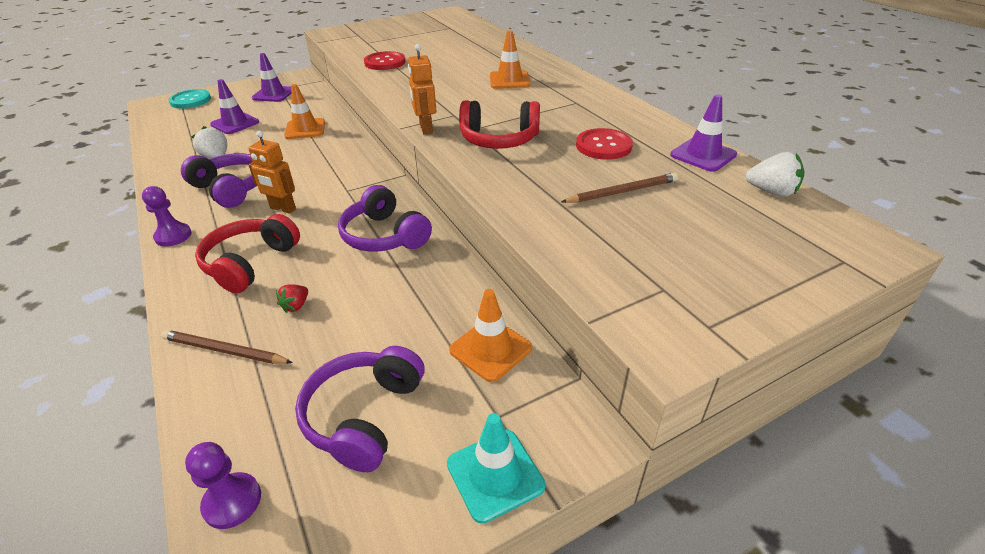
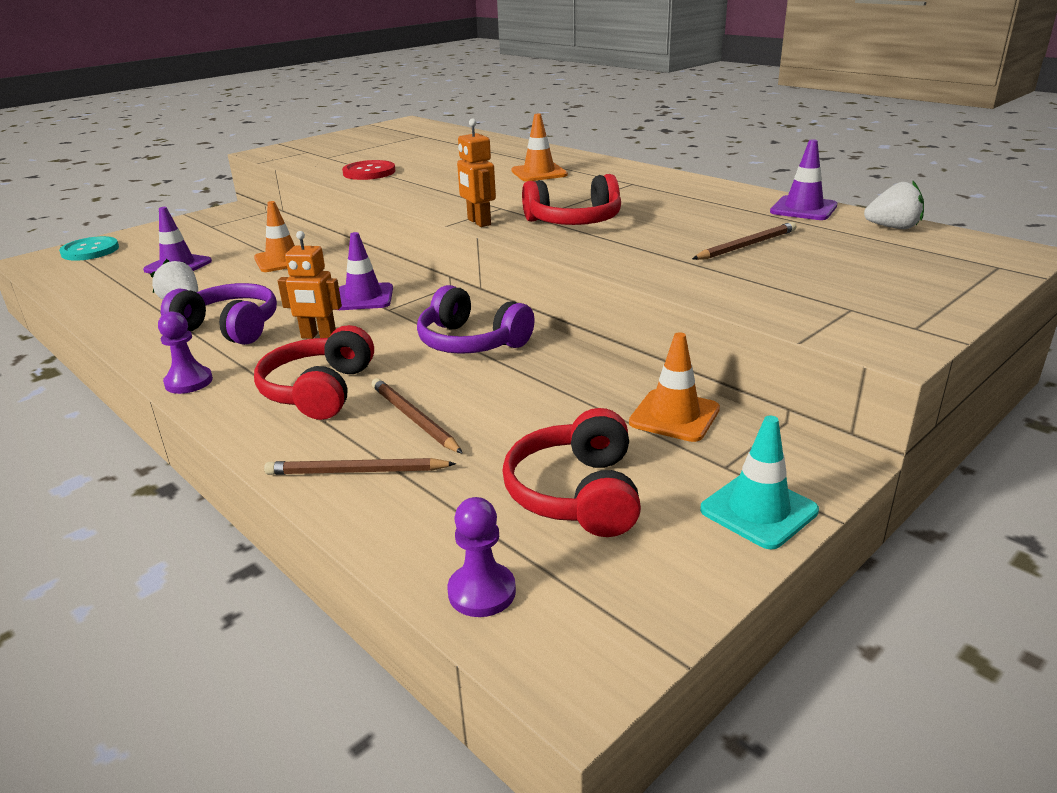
camera: 15 degrees left, 10 degrees down
(273, 94) = (208, 232): purple traffic cone -> purple traffic cone (364, 297)
(296, 306) = (413, 418): red strawberry -> brown pencil
(364, 416) = (576, 494): purple headphones -> red headphones
(603, 146) = (694, 214): red button -> none

